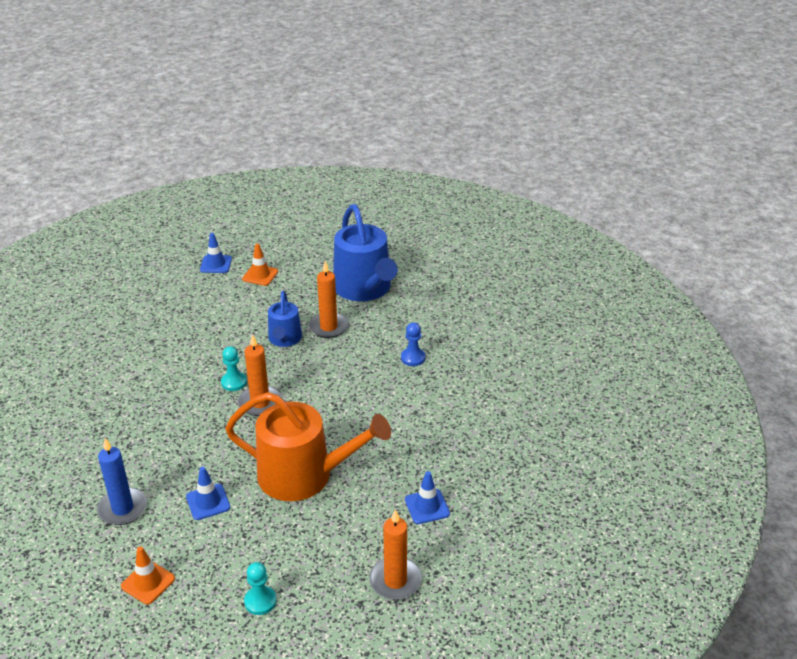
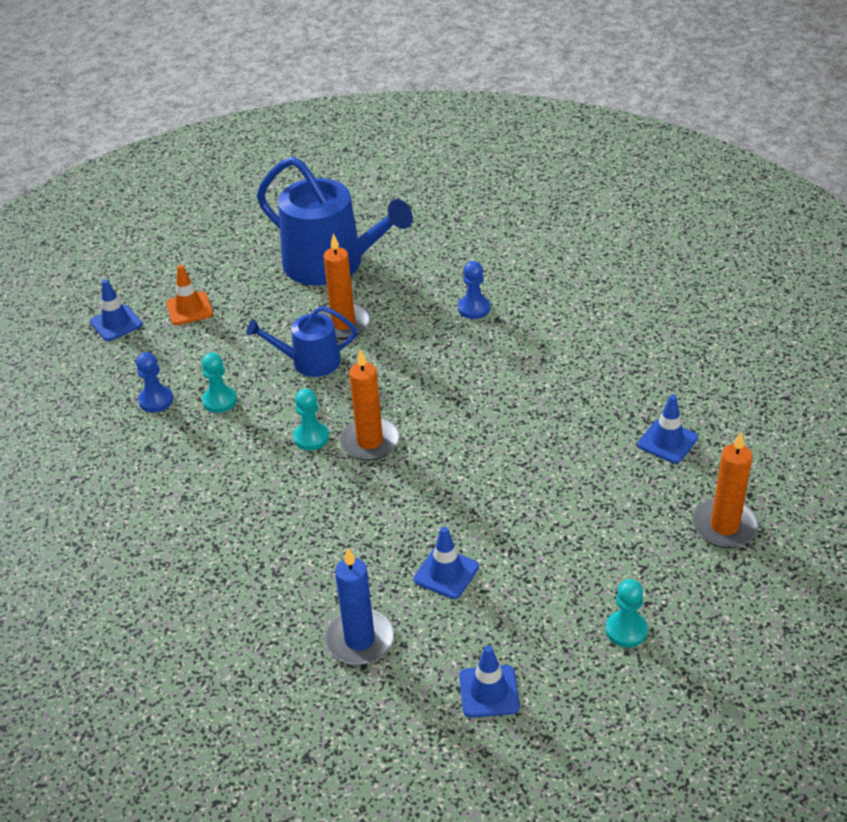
camera: 35 degrees left, 5 degrees up
(148, 582) = (489, 691): orange traffic cone -> blue traffic cone
(185, 317) = (156, 400): none -> blue pawn
(214, 335) = (220, 401): none -> turquoise pawn
(284, 339) = (310, 362): blue watering can -> blue watering can turned 120 degrees clockwise
(304, 475) = (512, 485): orange watering can -> none

